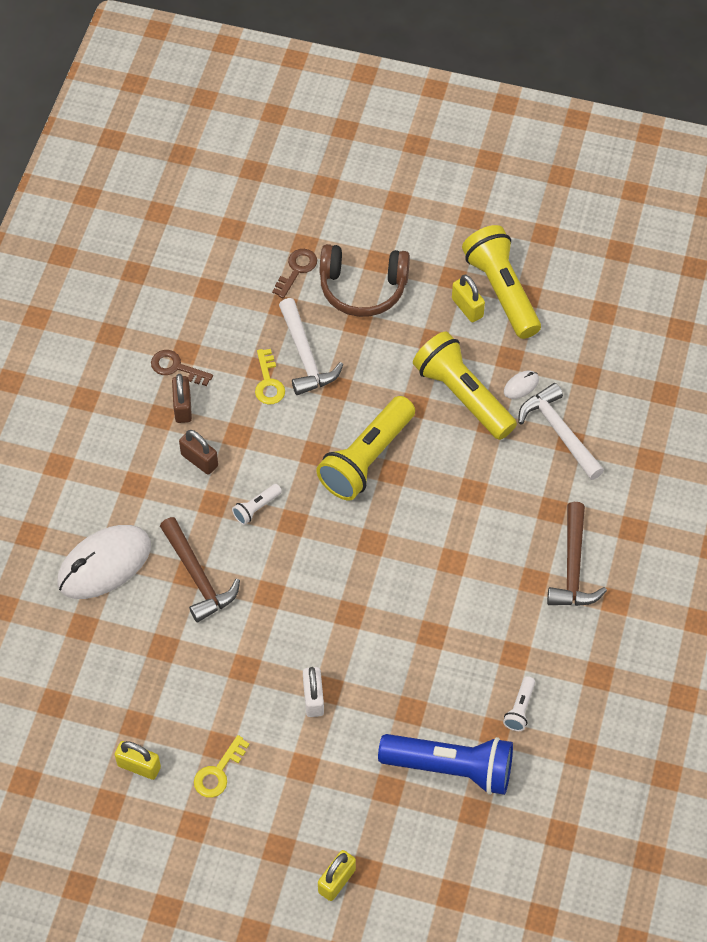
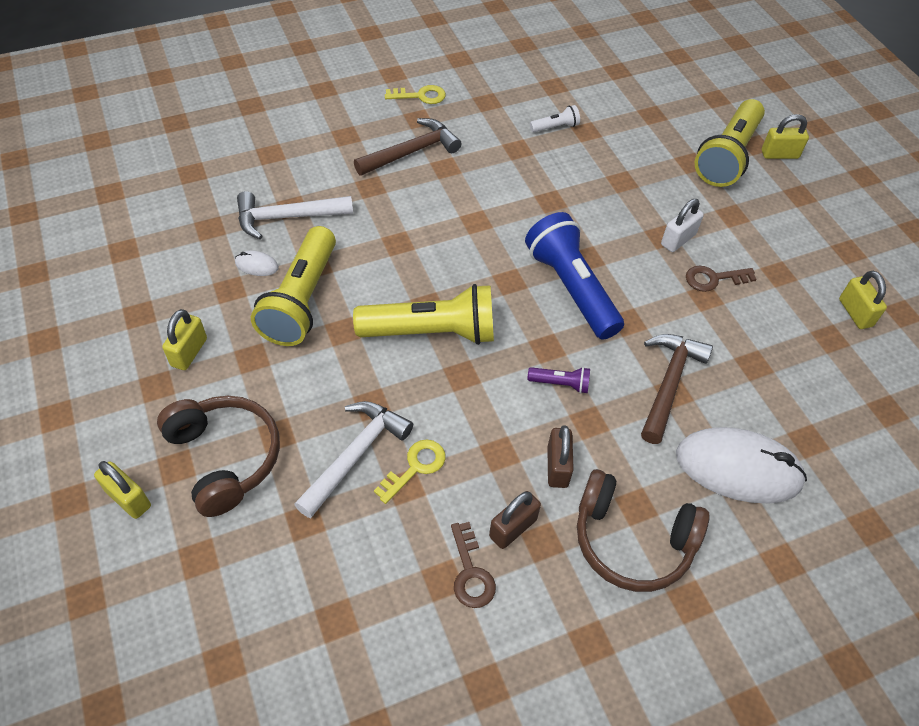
camera: 130 degrees left, 5 degrees down
(118, 464) = (632, 541): none -> brown headphones
(218, 772) = (797, 261): yellow key -> yellow key (420, 96)
(256, 508) = (560, 384): white flashlight -> purple flashlight
(297, 270) = (242, 540): brown key -> brown key (713, 279)
(374, 229) = (128, 498): none -> yellow padlock
(451, 768) = (637, 139): blue flashlight -> blue flashlight (571, 288)
(501, 291) = (147, 336): yellow flashlight -> yellow flashlight (727, 156)
(559, 432) = (287, 217): white hammer -> white hammer turned 60 degrees clockwise

